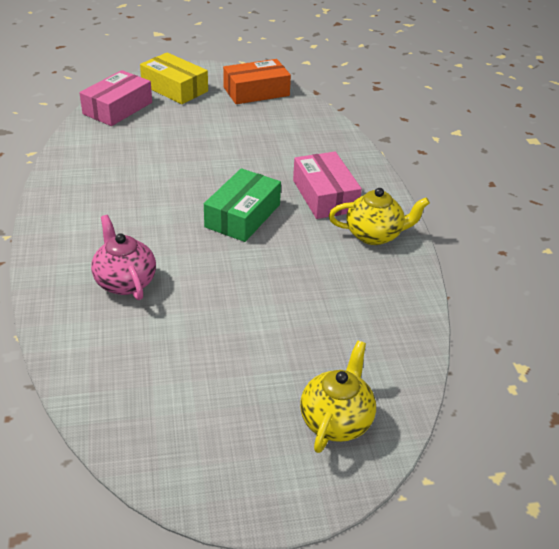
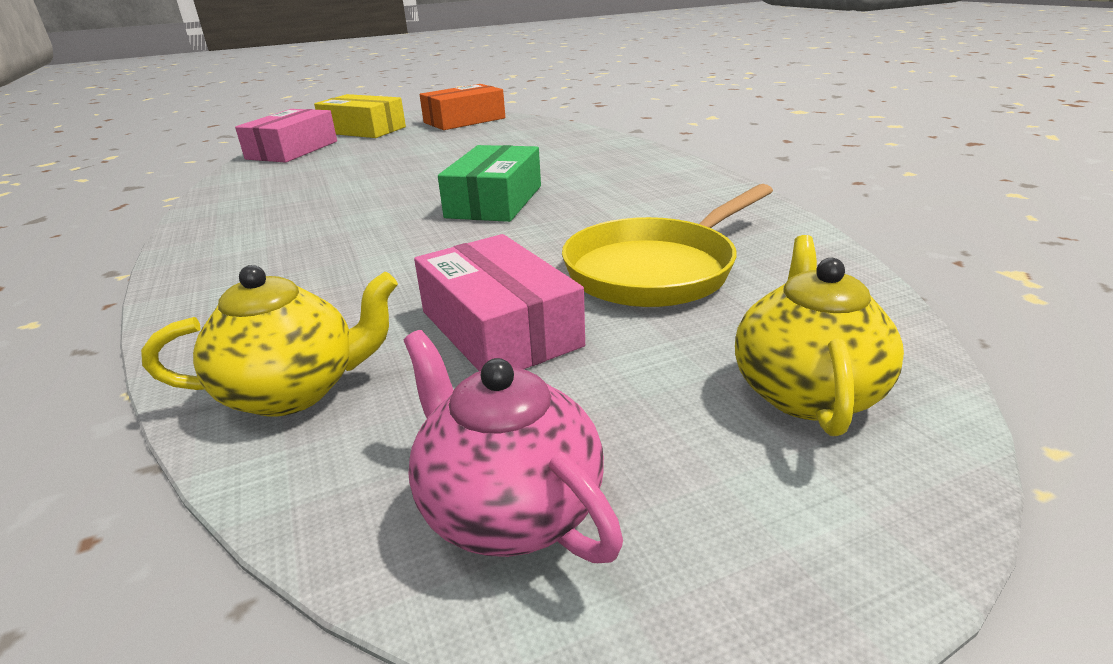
camera: 10 degrees left, 10 degrees down
(125, 282) = (333, 288): pink teapot -> pink teapot (509, 509)
(312, 313) = (656, 270): none -> yellow pan
(325, 196) = (596, 172): pink box -> pink box (500, 328)
(374, 235) = (685, 190): yellow teapot -> yellow teapot (294, 391)

